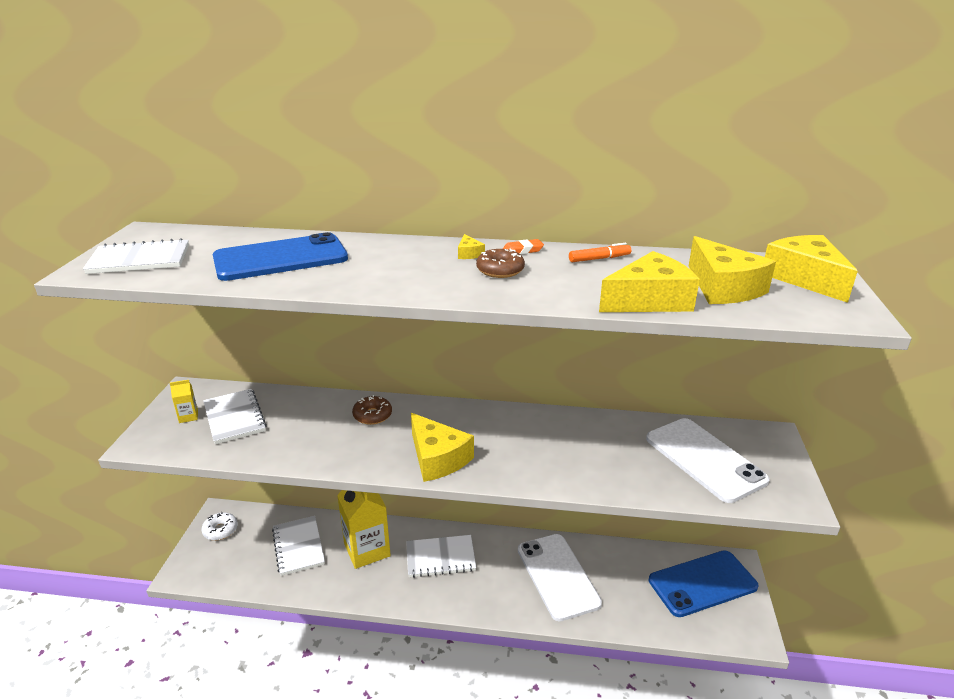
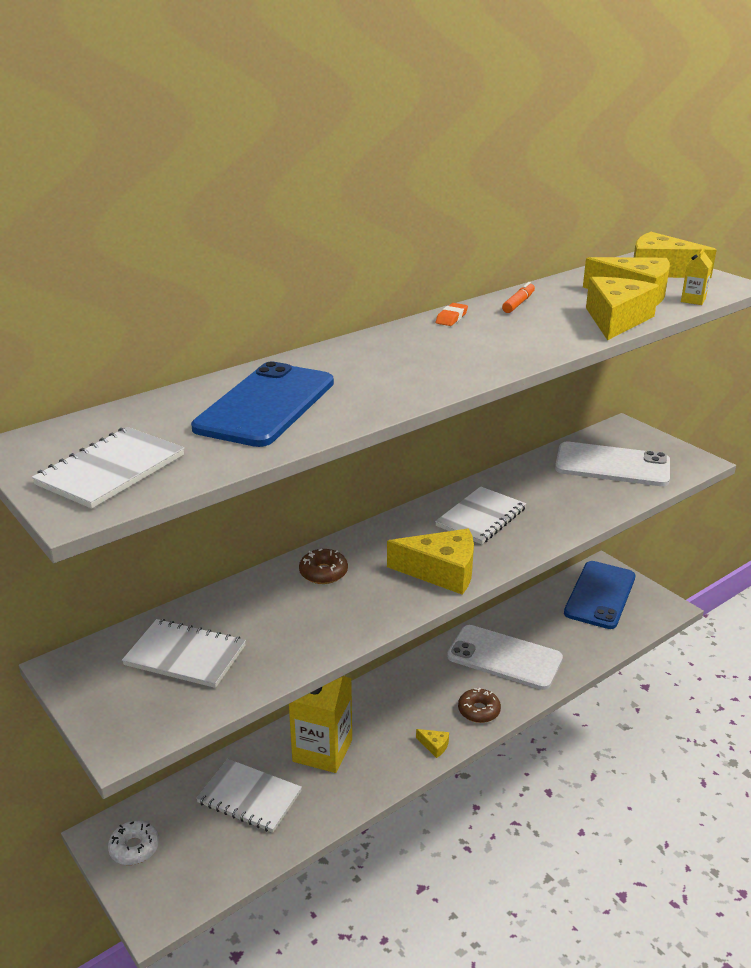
camera: 45 degrees left, 0 degrees up
(188, 416) = (127, 686): yellow carton -> yellow carton (693, 300)
(440, 557) = (397, 709): white notebook -> white notebook (481, 517)
(469, 254) = (419, 336): yellow cheese -> yellow cheese (434, 746)
(500, 270) = (475, 339): brown donut -> brown donut (479, 710)

